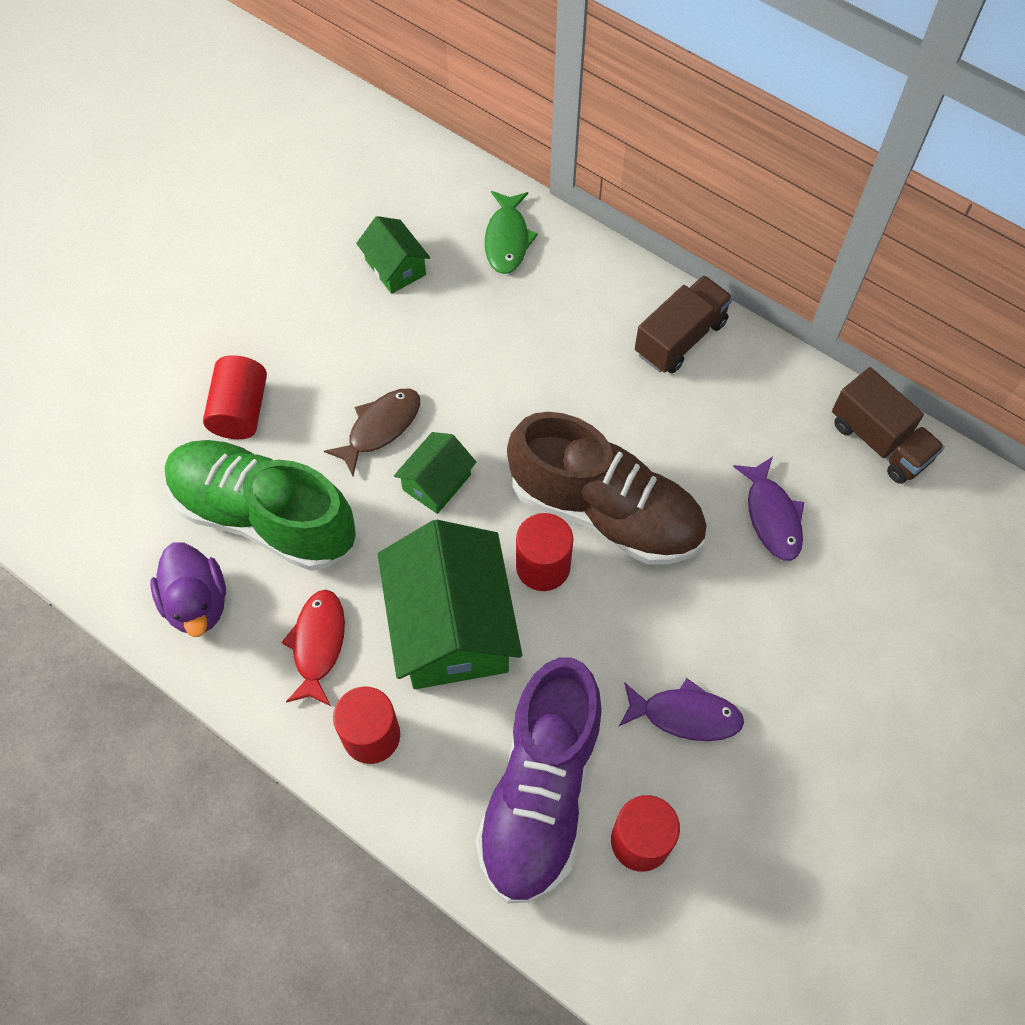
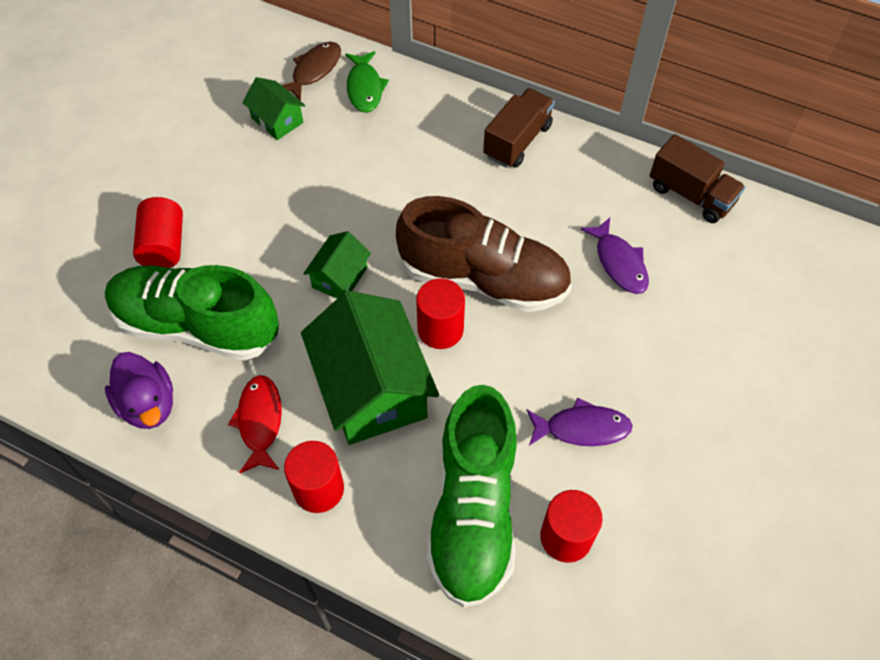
camera: 10 degrees left, 5 degrees down
(380, 428) = (285, 242): brown fish -> brown fish (314, 70)
(541, 792) = (473, 511): purple shoe -> green shoe

